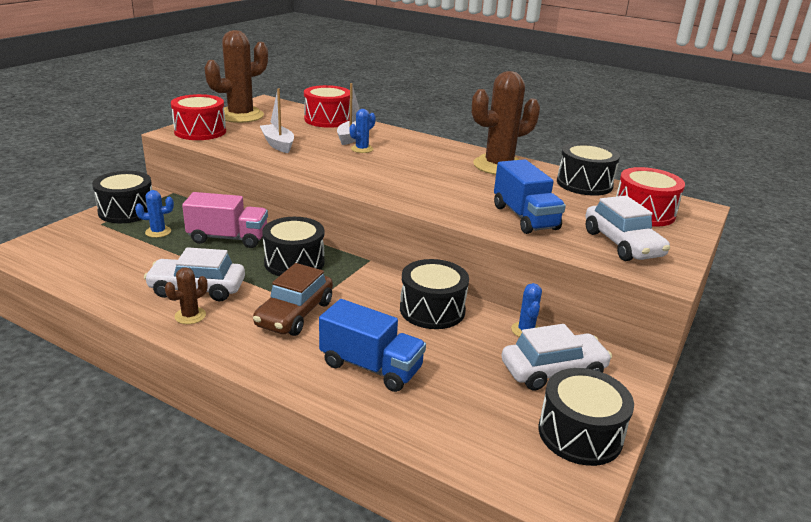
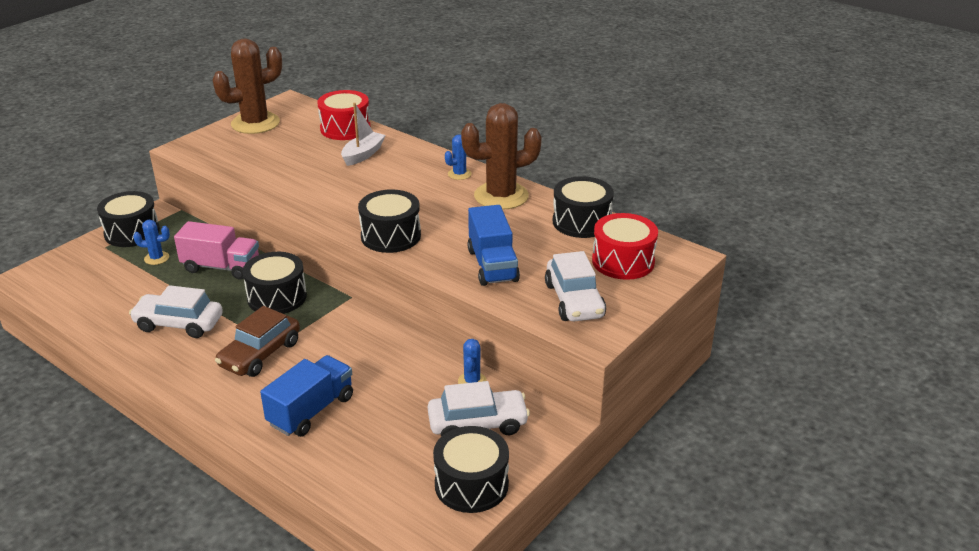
camera: 10 degrees right, 5 degrees up
(190, 316) = (166, 352): brown cactus -> none
(200, 131) = (208, 147): red drum -> none
(278, 144) = (281, 165): white boat -> none
(362, 149) = (365, 172): blue cactus -> blue cactus (459, 174)
(371, 367) = (311, 411): blue truck -> blue truck turned 90 degrees counterclockwise
(432, 310) = (391, 355): black drum -> black drum (391, 236)

